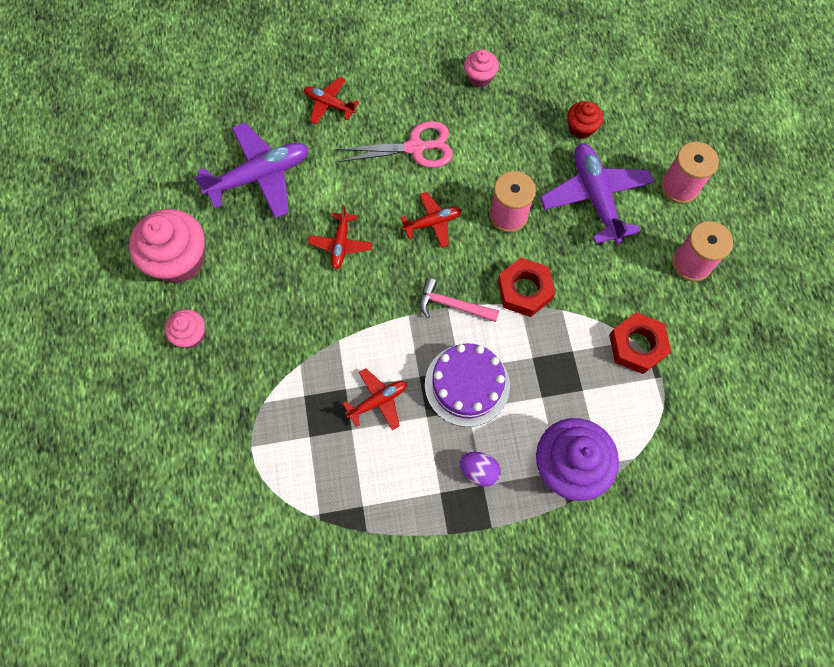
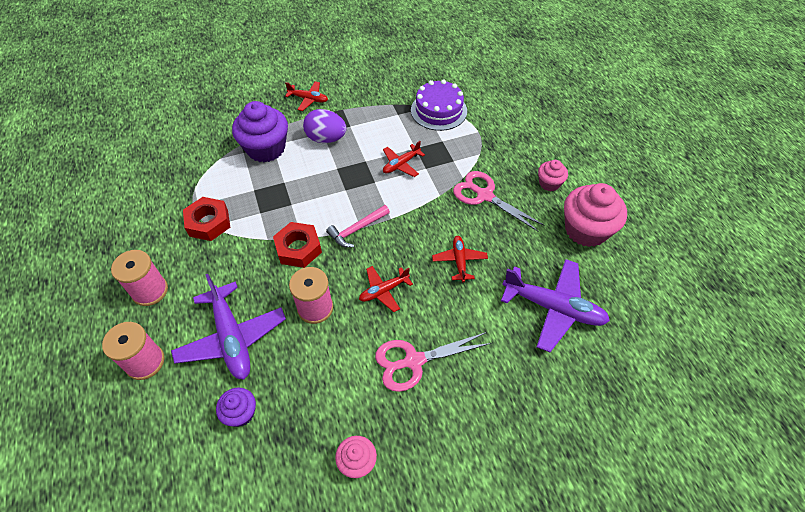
camera: 170 degrees right, 15 degrees down
(259, 176) = (553, 308): purple plane -> purple plane turned 120 degrees counterclockwise
(281, 329) = (484, 195): none -> pink scissors
(329, 104) = (515, 396): red plane -> red plane (308, 99)
(452, 305) = (357, 229): pink hammer -> pink hammer turned 135 degrees clockwise
(467, 384) = (339, 181): purple cake -> purple cake (438, 110)
(478, 471) = (326, 138): purple egg -> purple egg, size x1.56
(581, 128) = (241, 413): red cupcake -> purple cupcake

